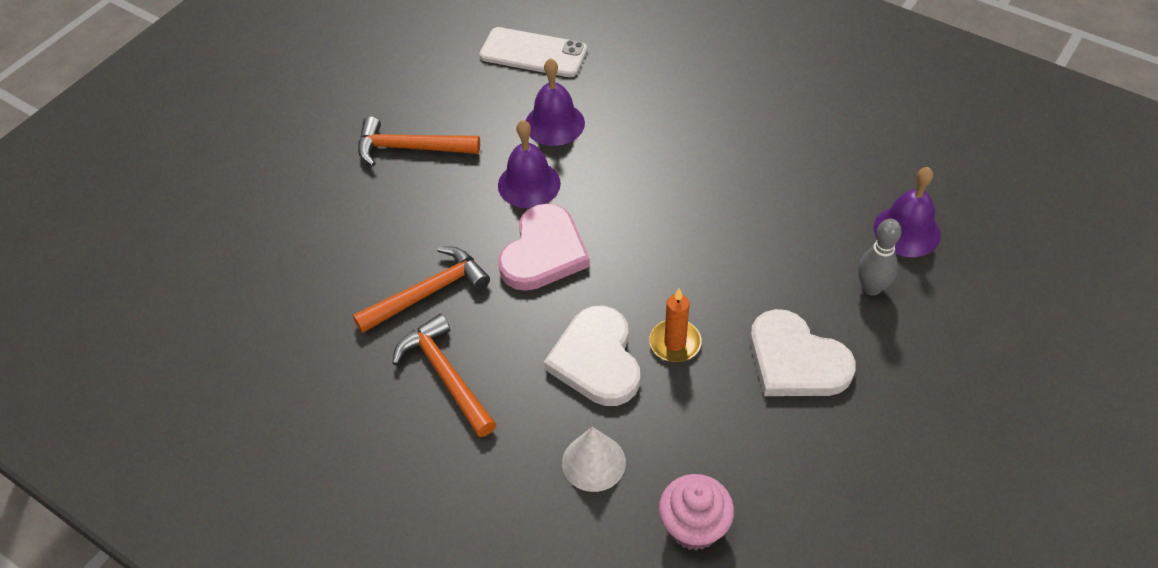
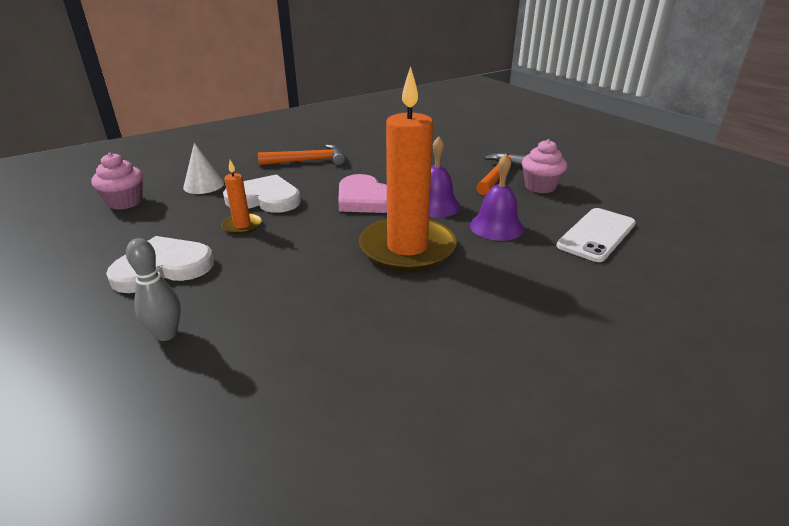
camera: 110 degrees right, 20 degrees down
(428, 292) = (369, 164): orange hammer -> none
(431, 106) = (540, 187): none -> pink cupcake
(638, 178) = (407, 248): none -> orange candle
(906, 231) = (193, 392): purple bell -> none

